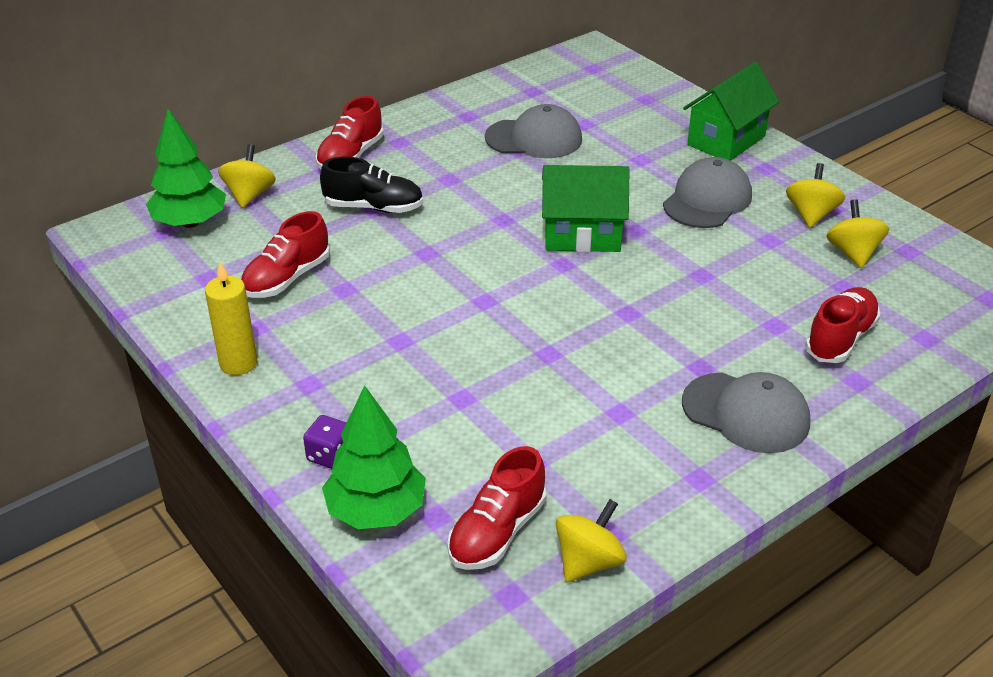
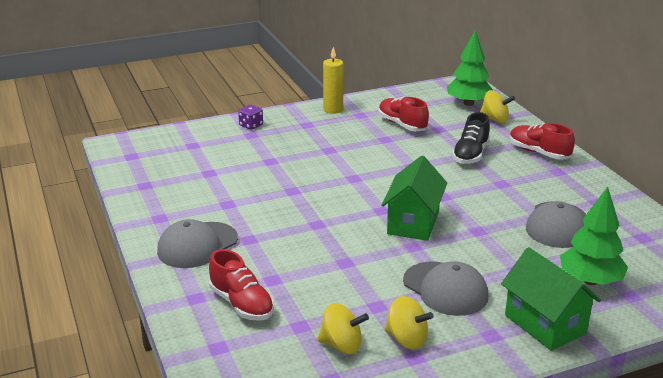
camera: 105 degrees right, 10 degrees down
(376, 510) = (207, 132): green tree -> green tree (590, 280)
(497, 532) = (170, 158): red shoe -> none
(588, 562) = (133, 177): yellow spinning top -> none

